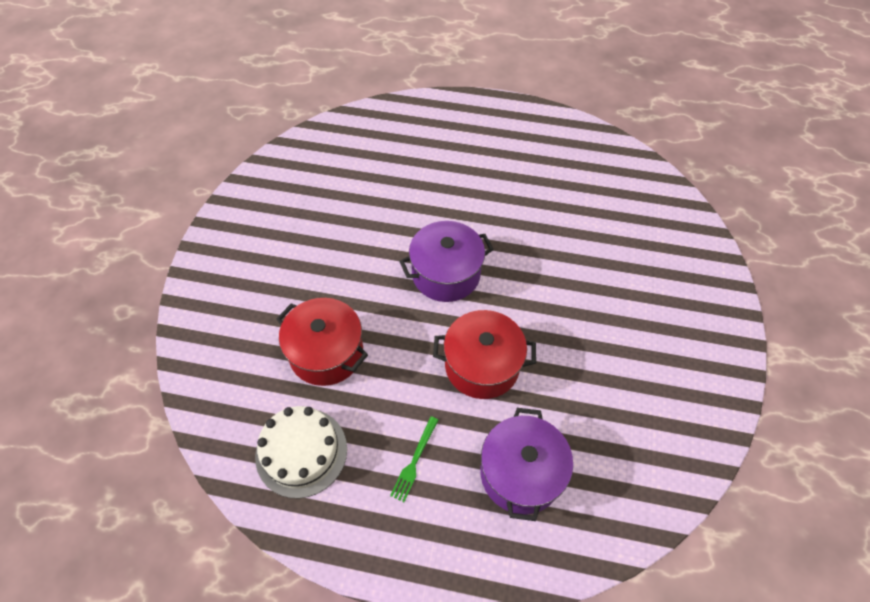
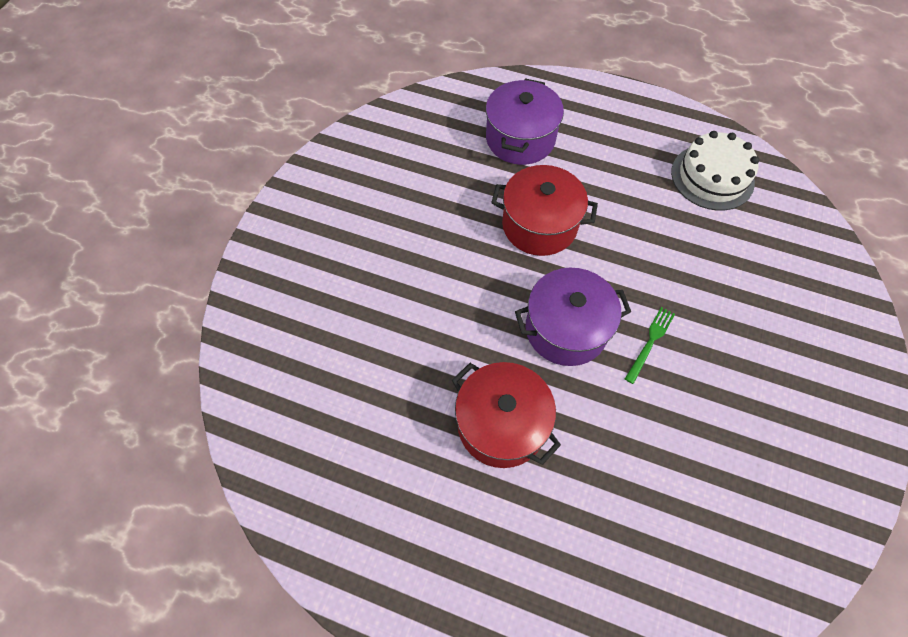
camera: 170 degrees left, 5 degrees up
(326, 353) = (700, 258): red pot -> red pot (501, 424)
(414, 461) = (611, 158): green fork -> green fork (650, 342)

